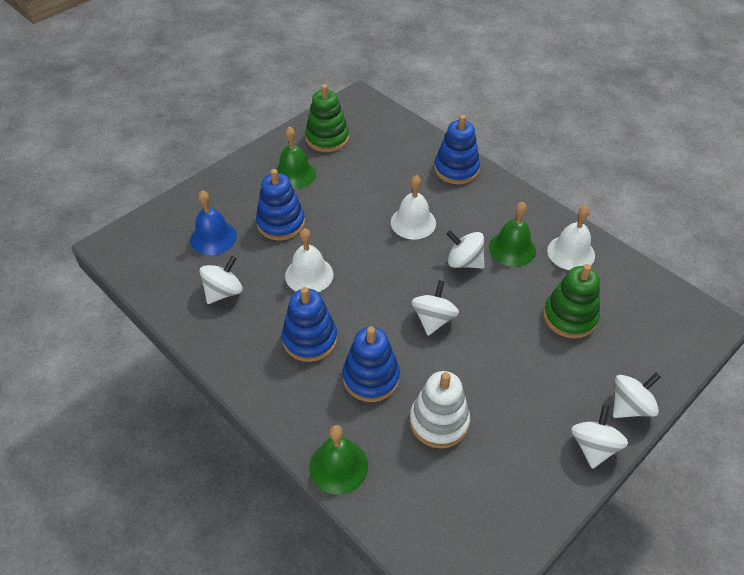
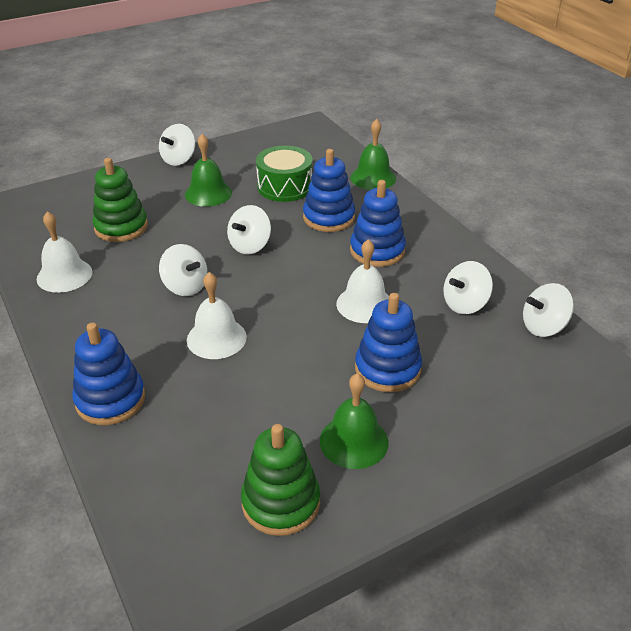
camera: 165 degrees left, 10 degrees down
(213, 237) = (480, 367): blue bell -> none
(439, 422) = (285, 186): white stacking toy -> green drum
(512, 248) = (123, 290): green bell -> green bell (208, 193)
(630, 406) = (131, 172): white spinning top -> white spinning top (543, 327)

